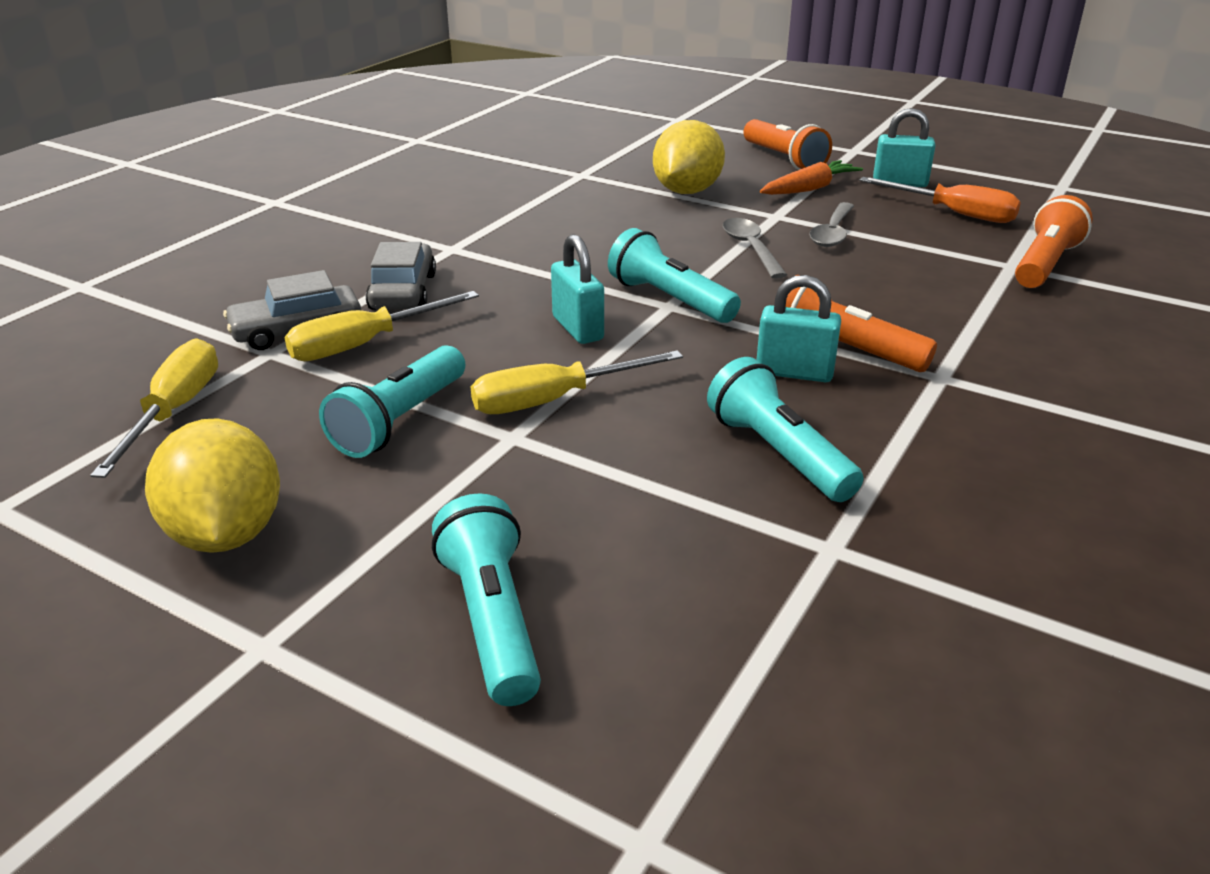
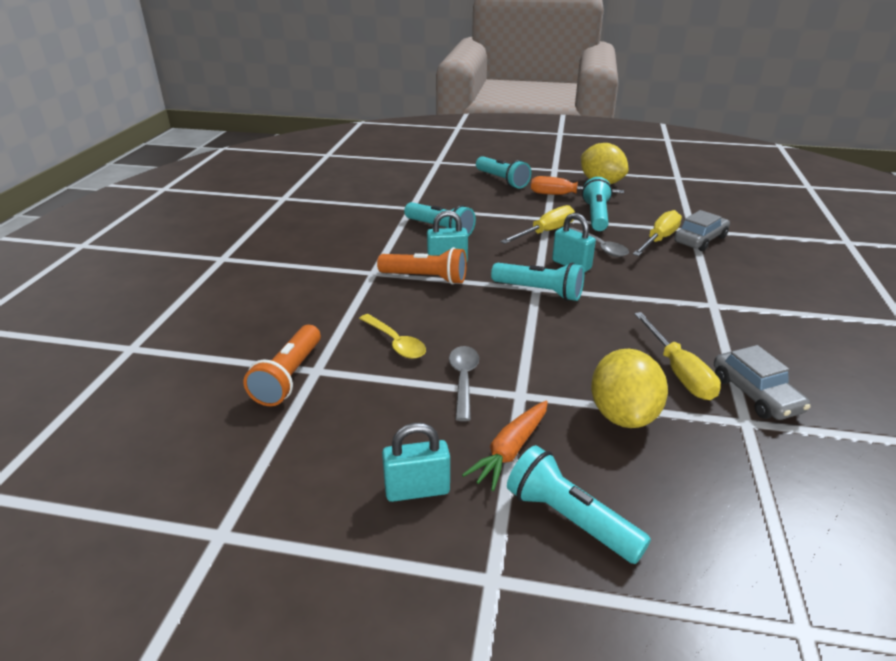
camera: 160 degrees right, 0 degrees up
(174, 411) = (683, 205): yellow screwdriver -> yellow screwdriver (678, 372)
(403, 292) = (689, 268): grey car -> grey car (755, 394)
(750, 248) = (518, 347): grey spoon -> grey spoon (600, 247)
(784, 159) = (570, 519): orange flashlight -> turquoise flashlight
(908, 275) = (396, 343): none -> yellow spoon
(954, 213) = (357, 437): orange screwdriver -> orange screwdriver (564, 195)

